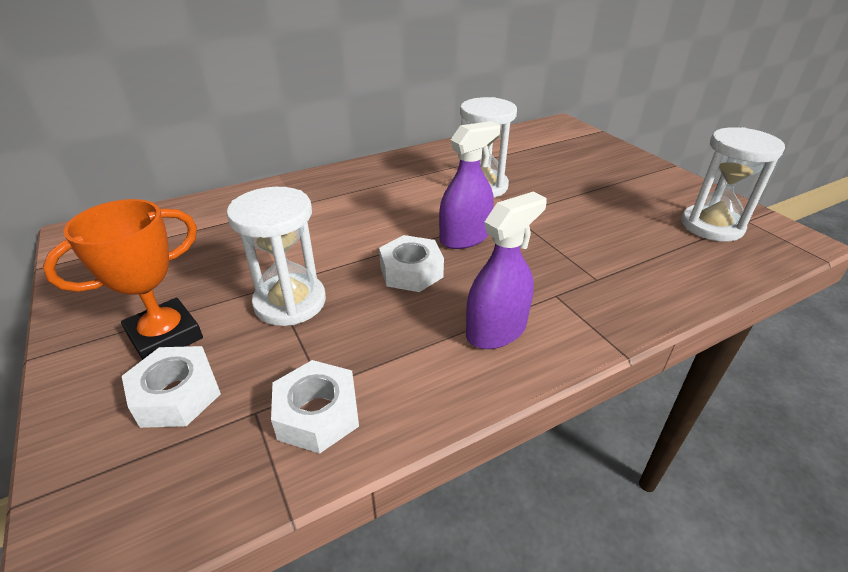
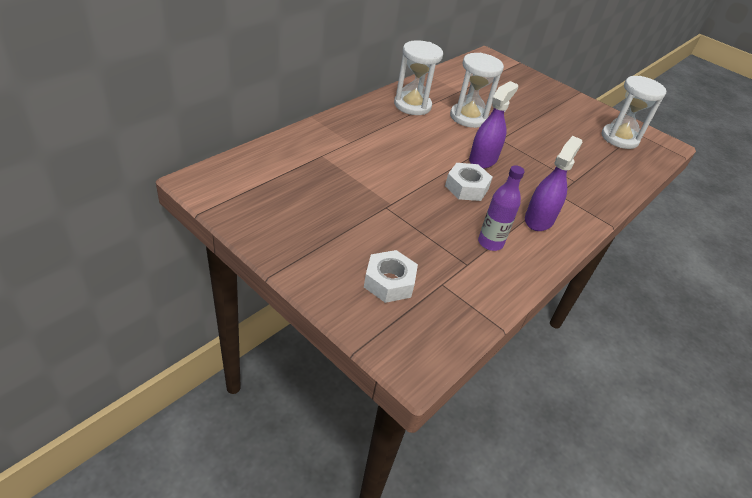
camera: 25 degrees left, 5 degrees up
(165, 336) = (347, 249): orange trophy -> none
(290, 302) = (407, 217): white hourglass -> white hourglass (412, 105)
(317, 414) = (477, 279): white nut -> none
(386, 357) = (490, 243): none -> purple bottle

